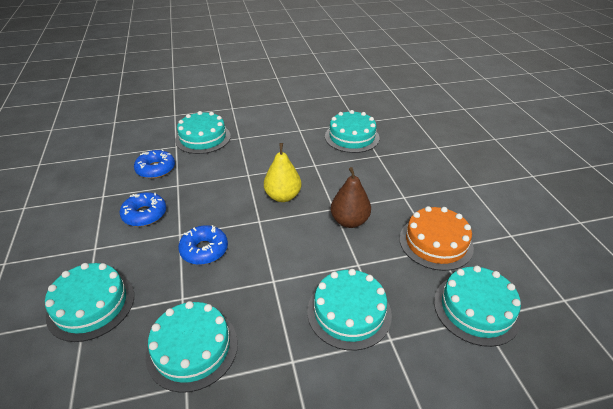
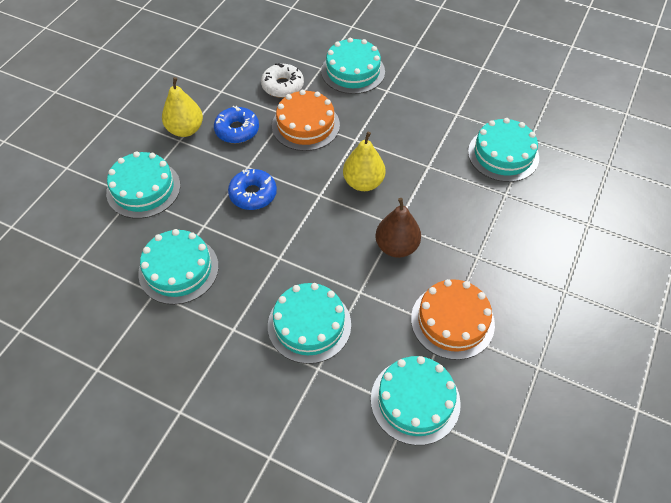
camera: 40 degrees right, 15 degrees up
(93, 238) = (185, 130): none -> yellow pear
(156, 169) = (282, 86): blue donut -> white donut
(201, 184) = (305, 125): none -> orange cake

